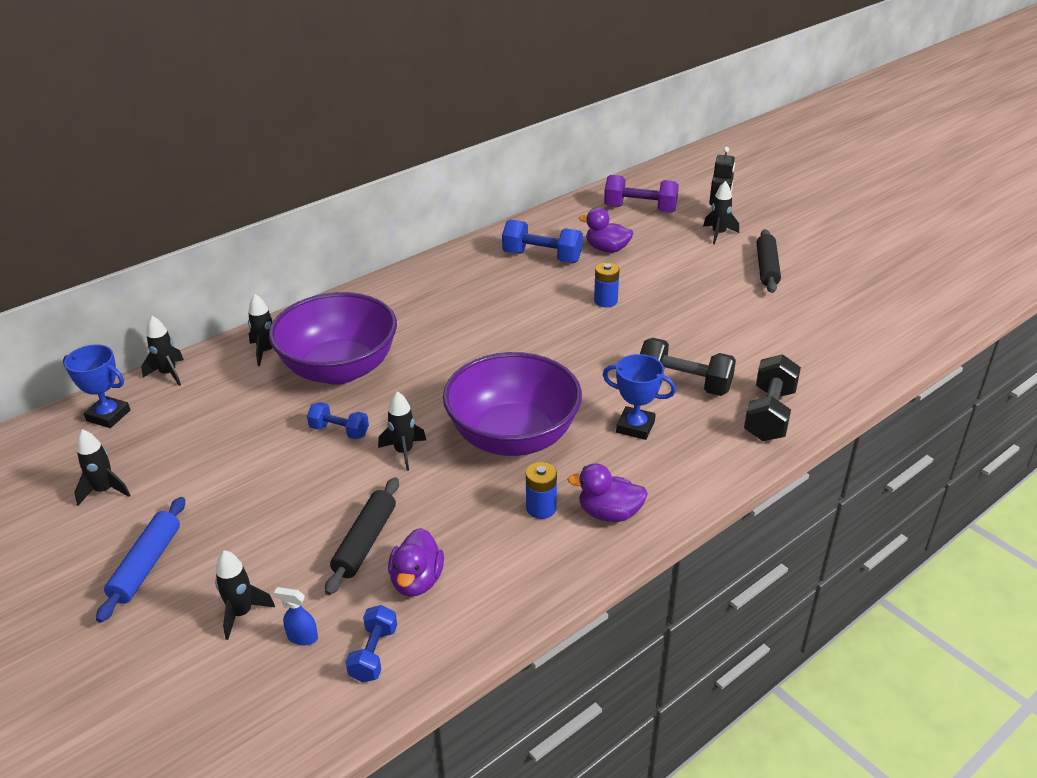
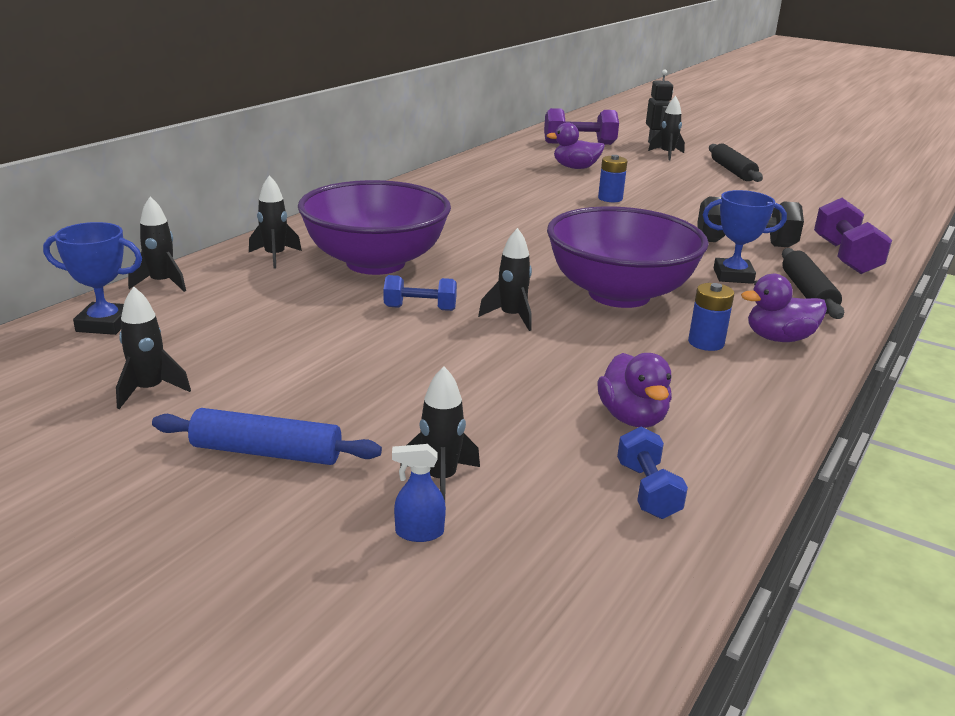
camera: 20 degrees left, 10 degrees down
(146, 565) = (266, 452): blue rolling pin -> blue rolling pin turned 75 degrees counterclockwise
(302, 637) = (542, 490): blue spray bottle -> blue spray bottle (419, 533)
(365, 542) = (538, 393): black rolling pin -> black rolling pin (807, 293)
(542, 257) = (517, 175): blue dumbbell -> none
(769, 415) = (845, 257): black dumbbell -> purple dumbbell

